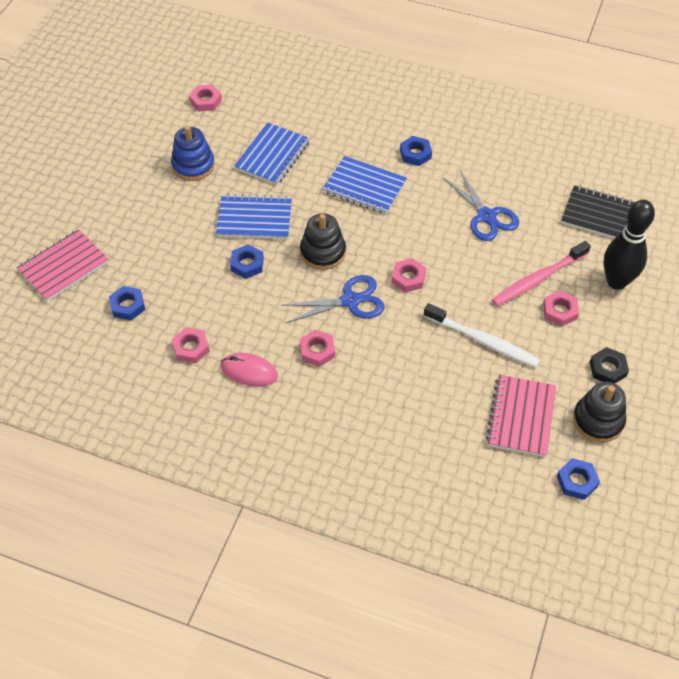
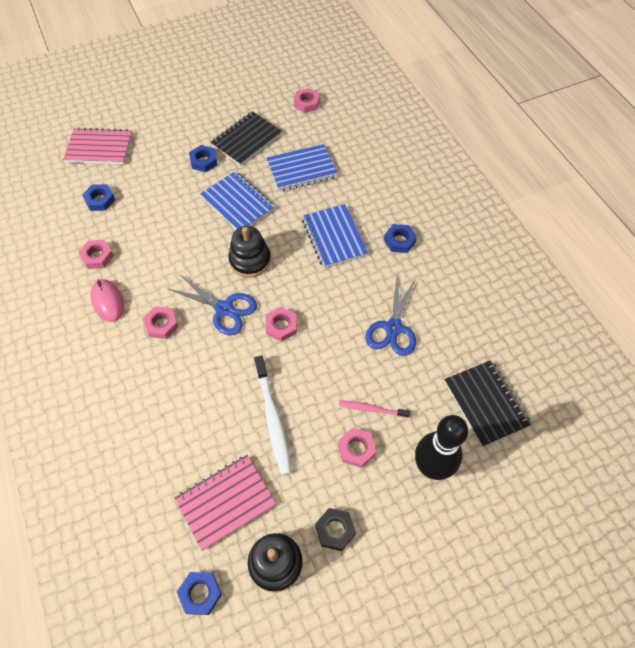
camera: 45 degrees right, 5 degrees up
(193, 165) = (246, 140): blue stacking toy -> black notebook
(247, 264) = (195, 230): blue nut -> blue nut (204, 161)
(538, 279) = (372, 409): pink toothbrush -> pink toothbrush, size x0.57

